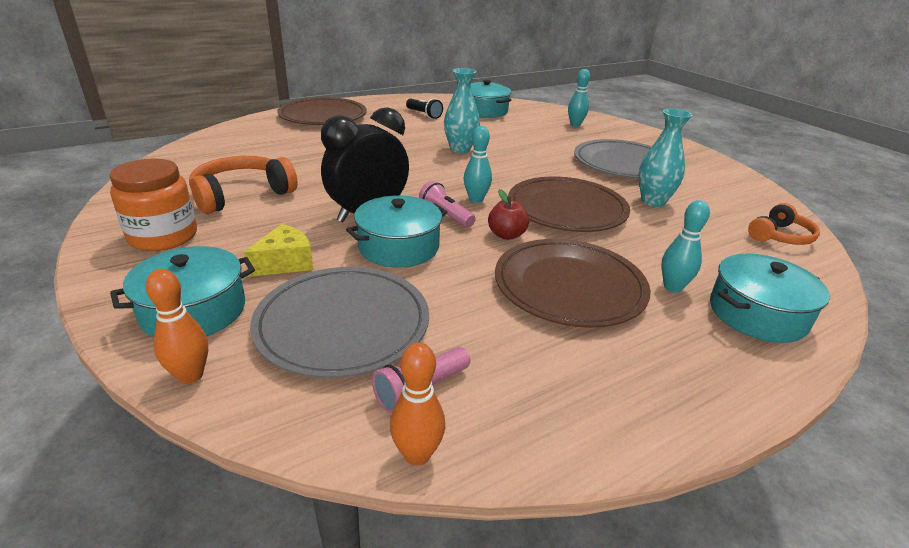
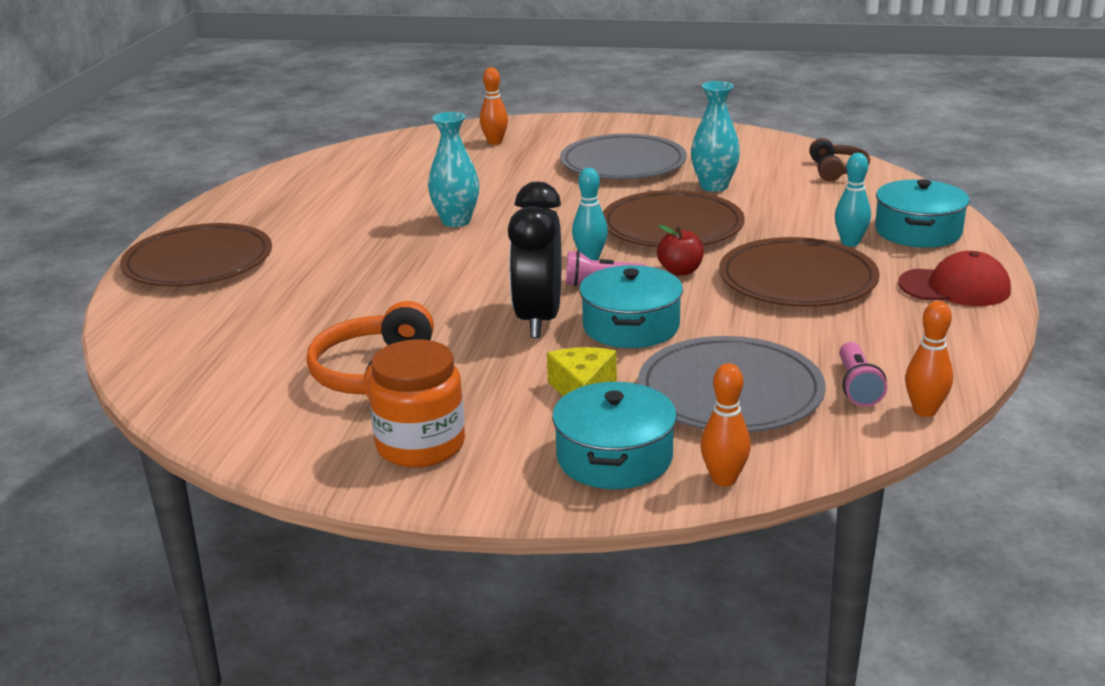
camera: 45 degrees left, 5 degrees down
(424, 115) = (315, 203): black flashlight -> none
(484, 111) = (367, 168): turquoise pot -> none
(575, 125) = (495, 142): turquoise bowling pin -> orange bowling pin
(690, 377) = (954, 287): none -> red cap
(780, 236) = (837, 170): orange headphones -> brown headphones

